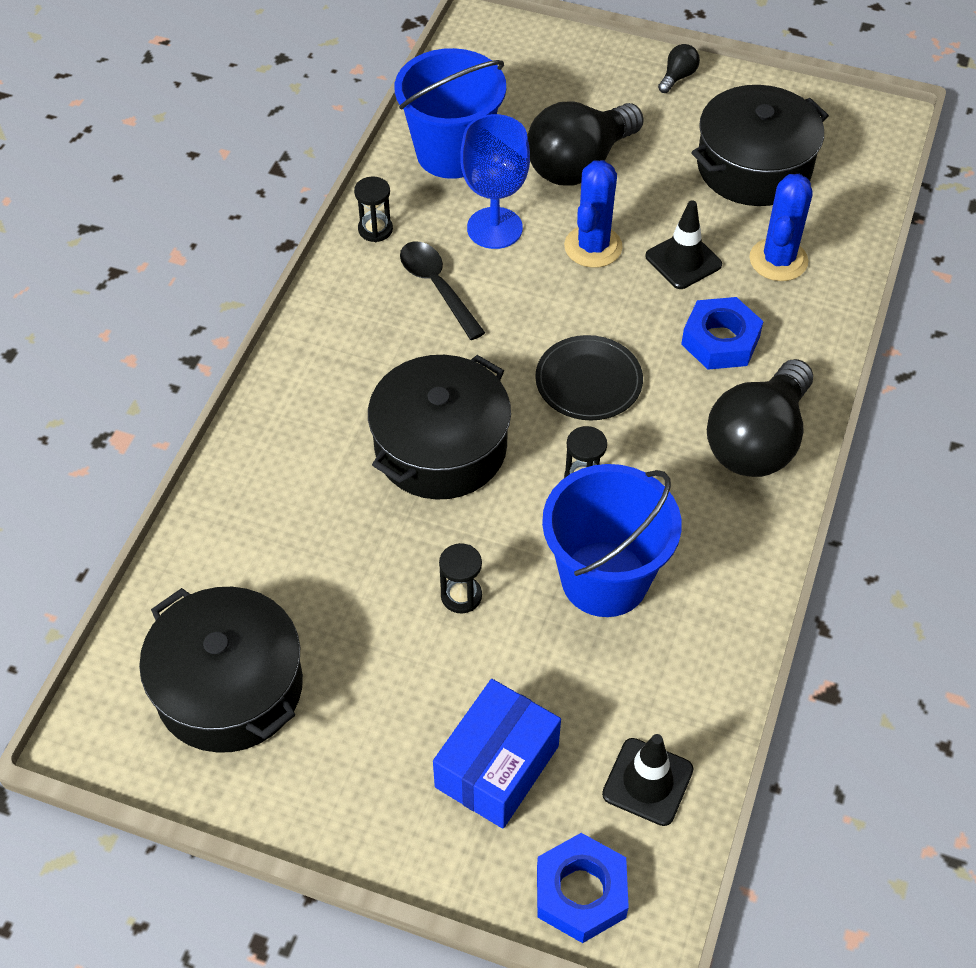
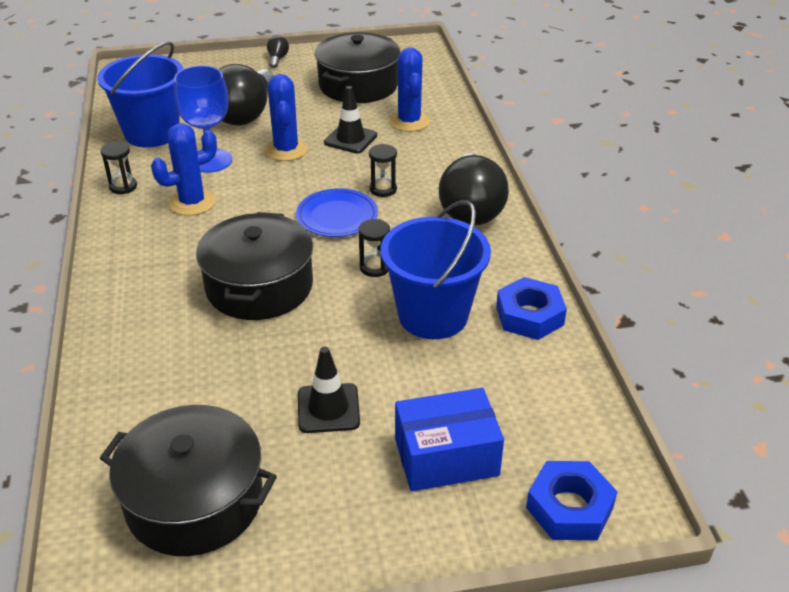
camera: 30 degrees left, 15 degrees down
(437, 287) = (192, 202): black spoon -> blue cactus
(461, 596) = (339, 365): black hourglass -> black hourglass (383, 189)
(497, 766) = (446, 457): blue box -> blue box turned 75 degrees clockwise
(588, 381) = (337, 216): black plate -> blue plate
(647, 782) = (557, 418): black traffic cone -> black traffic cone (328, 408)
(720, 341) = (406, 169): blue nut -> blue nut (529, 316)

